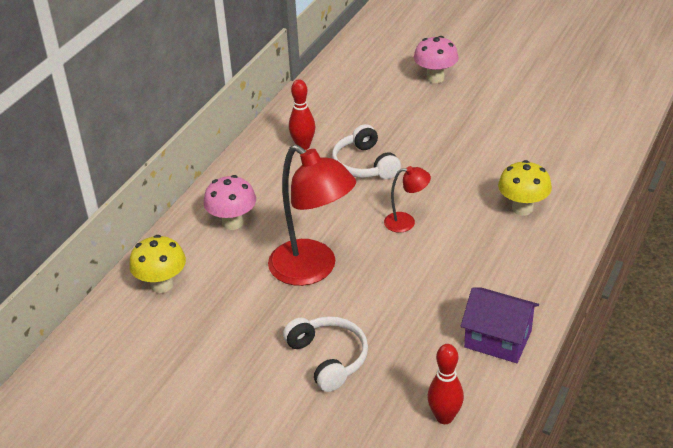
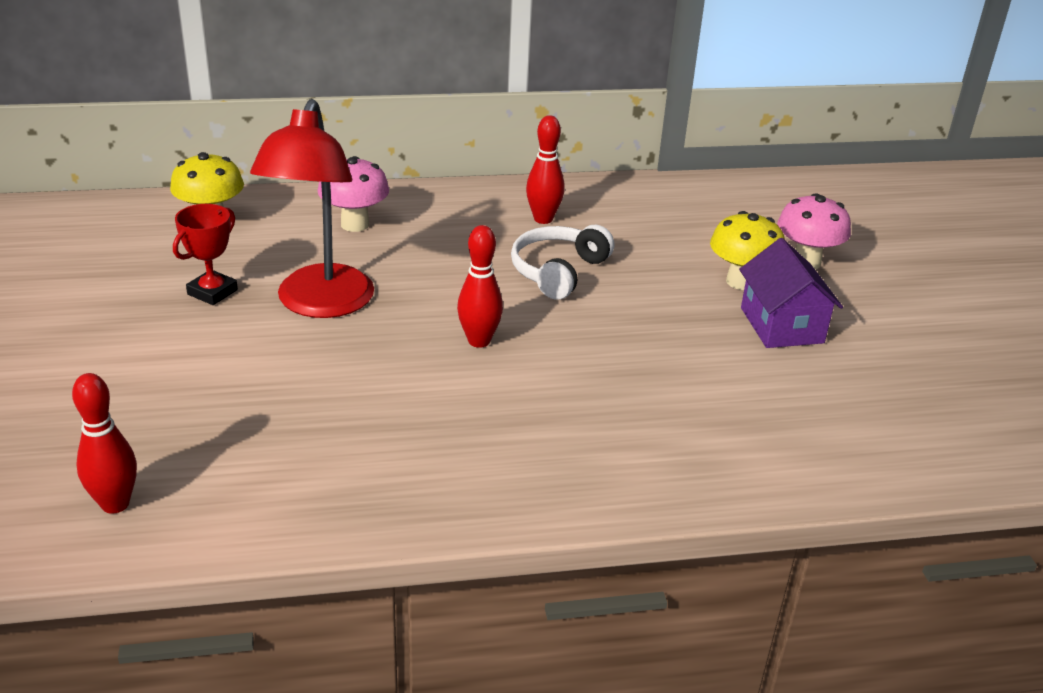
camera: 50 degrees right, 5 degrees down
(255, 312) = (212, 292): none -> red trophy
(328, 358) = (168, 371): white headphones -> none
(406, 222) = (479, 341): red lamp -> red bowling pin
(498, 339) = (307, 501): purple house -> purple house (781, 325)
(522, 208) = (614, 430): yellow mushroom -> yellow mushroom (741, 281)

